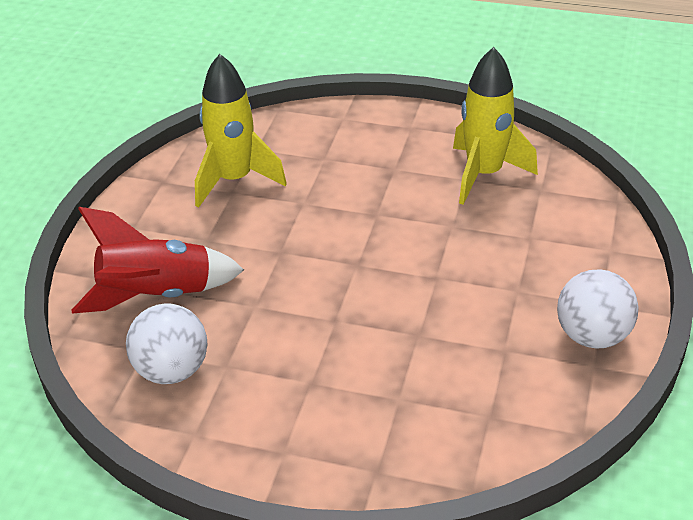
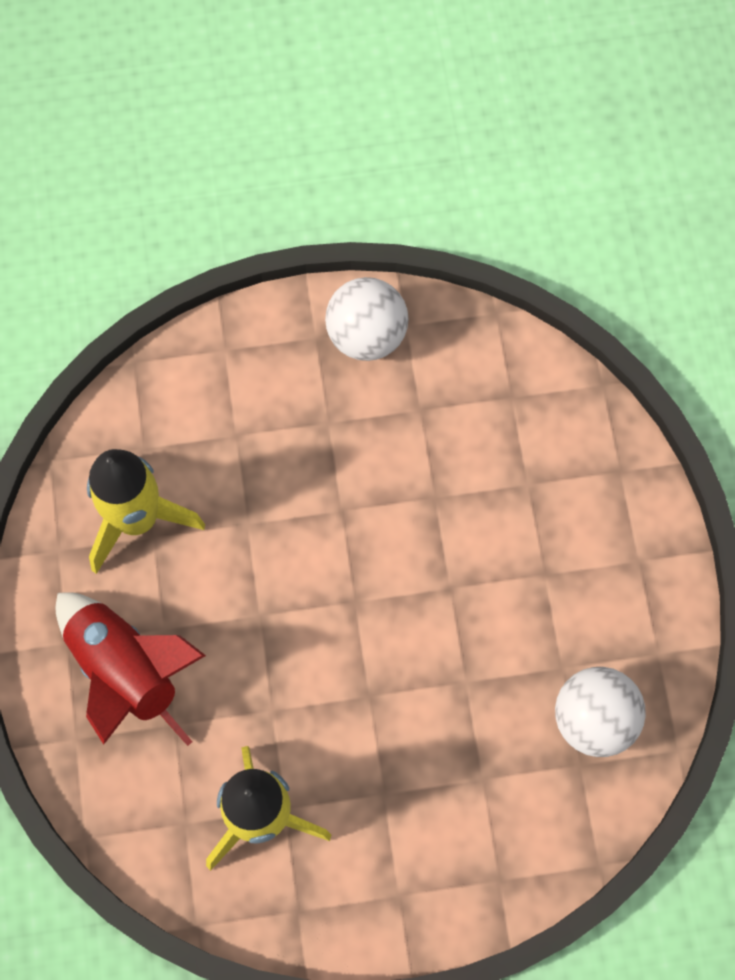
camera: 115 degrees left, 30 degrees up
(156, 296) = (498, 798): red rocket -> red rocket (126, 672)

